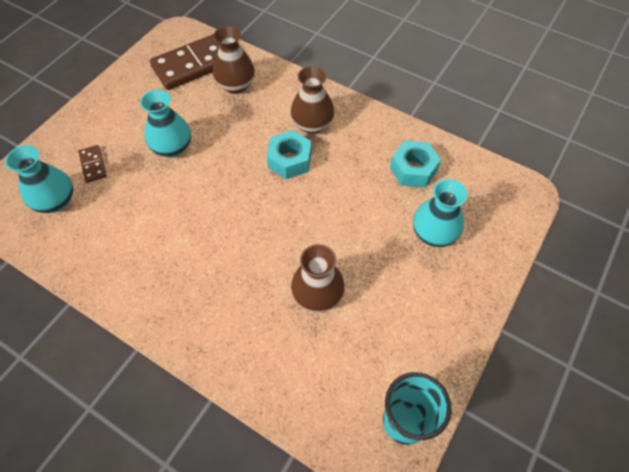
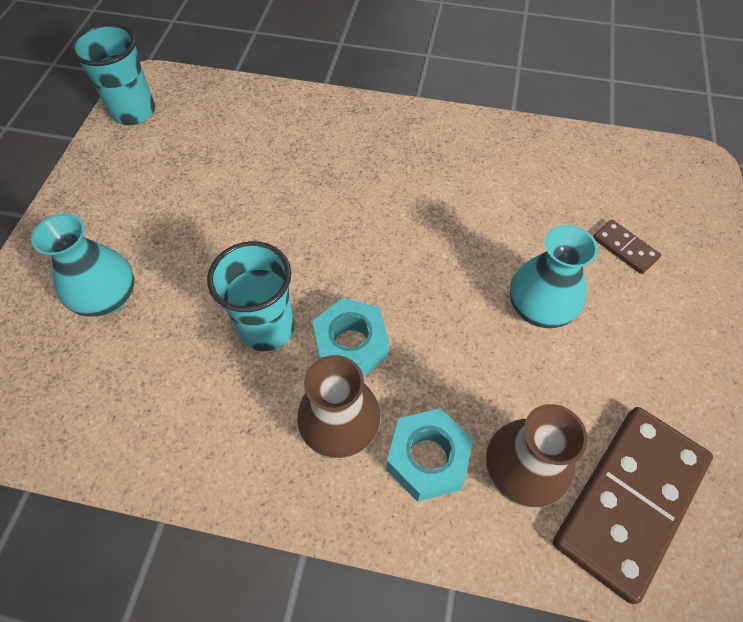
camera: 160 degrees right, 0 degrees up
(56, 201) = (623, 191): turquoise vase -> none
(317, 295) = (249, 185): brown vase -> none
(335, 184) = (267, 328): none -> turquoise cup
(413, 169) = (145, 394): turquoise nut -> turquoise nut (427, 459)

